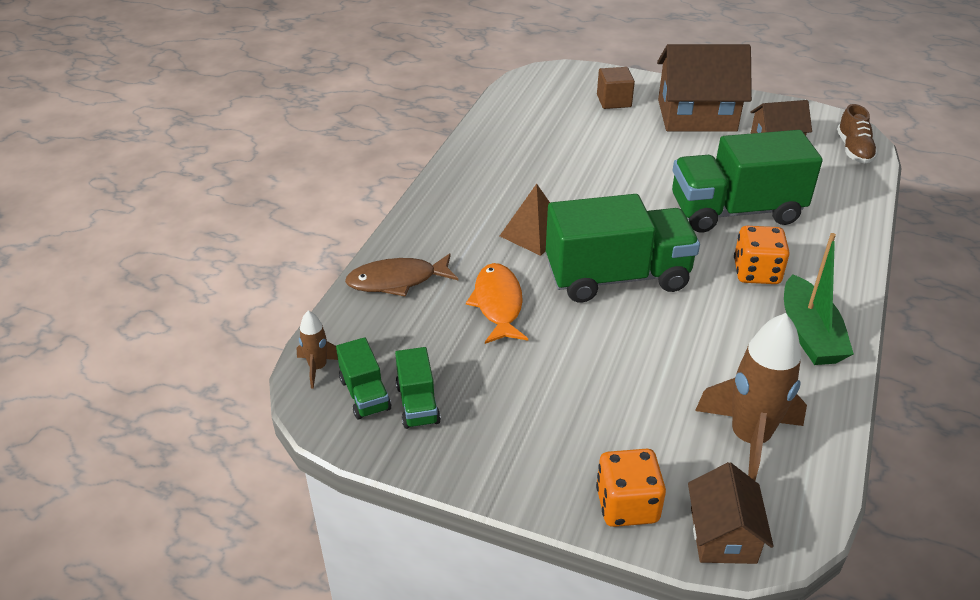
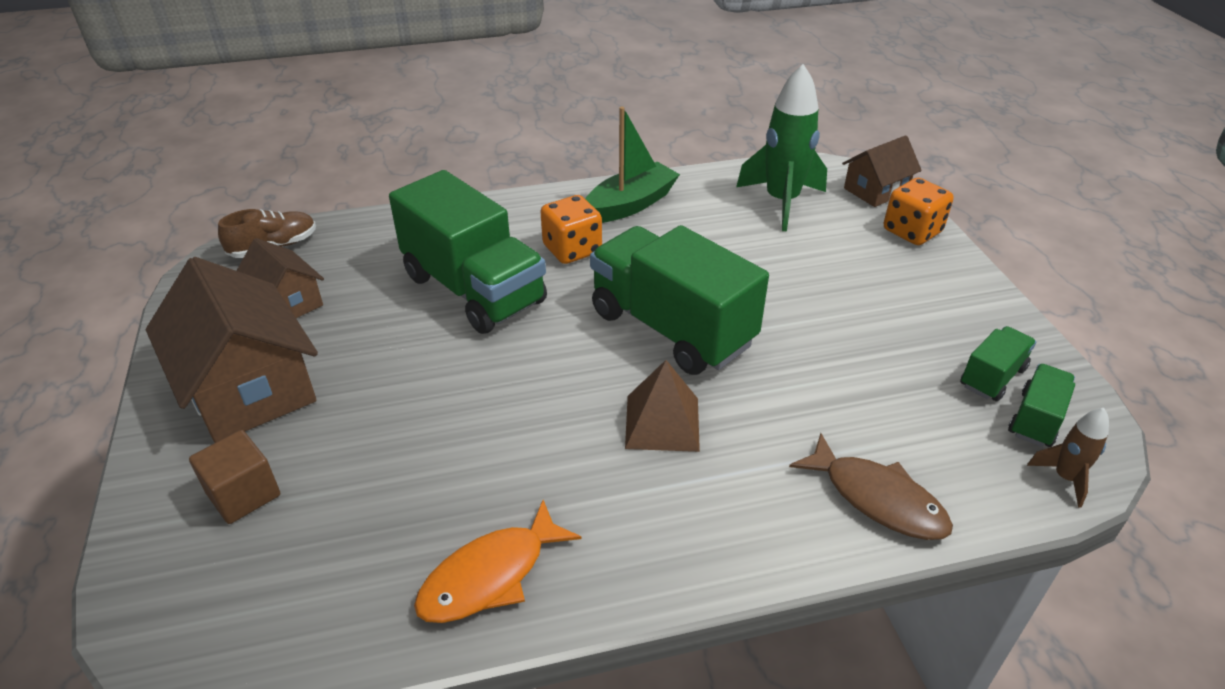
camera: 125 degrees left, 0 degrees up
(498, 304) = (809, 392): orange fish -> orange fish (490, 575)
(749, 439) = (781, 202): brown rocket -> green rocket

